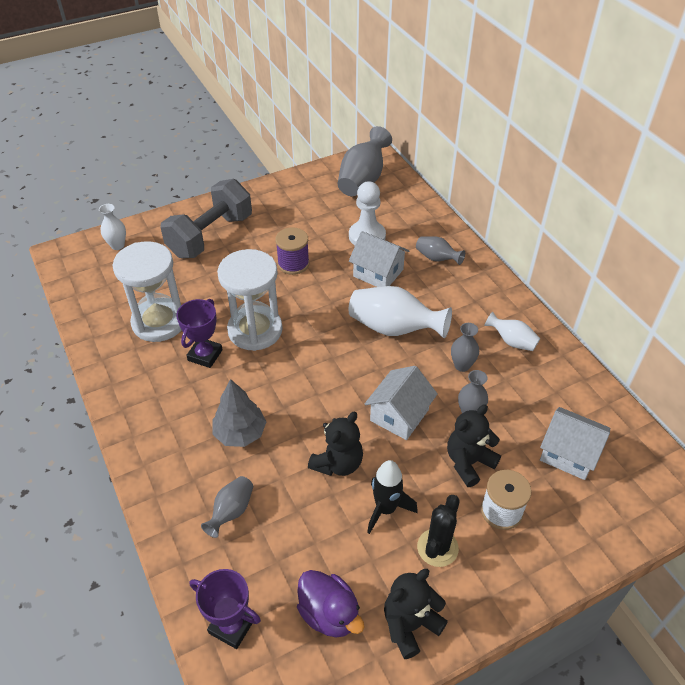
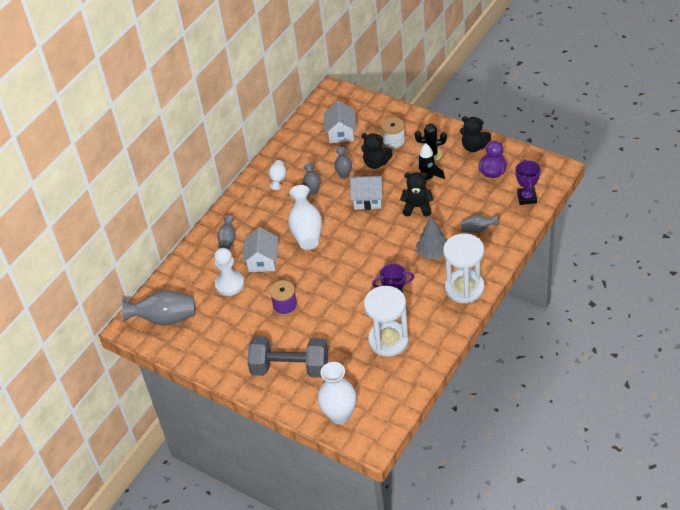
camera: 115 degrees left, 0 degrees up
(117, 245) = (339, 415): white vase -> white vase, size x1.85
(255, 330) = (357, 290): white hourglass -> white hourglass (464, 288)

